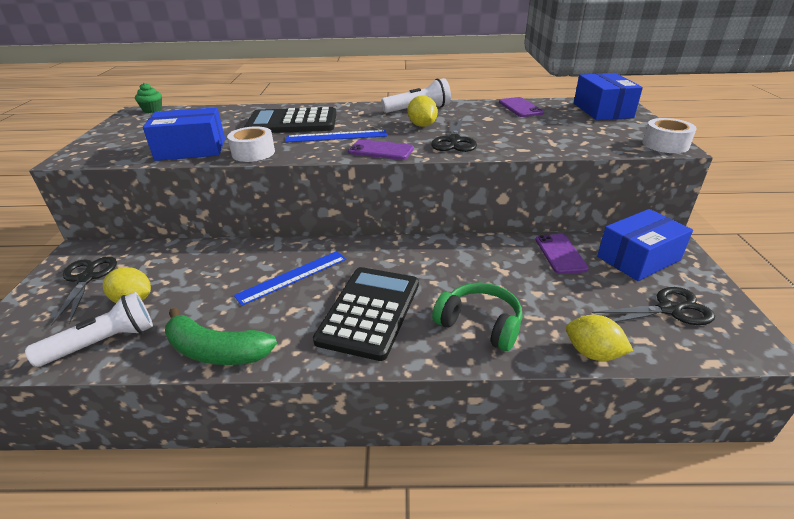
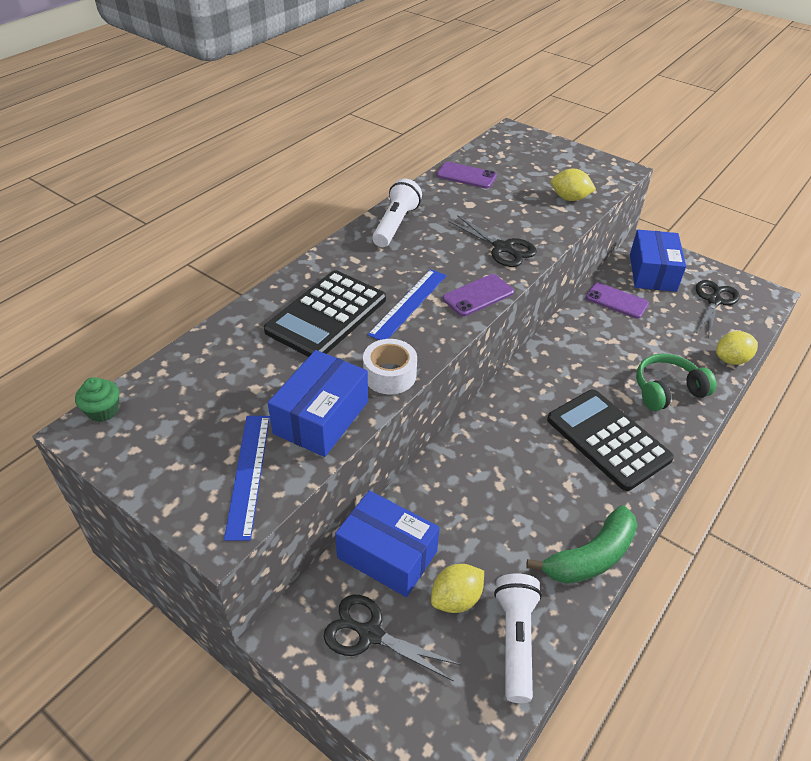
camera: 55 degrees left, 10 degrees up
(292, 277) = (515, 464): blue ruler -> blue ruler (248, 474)
(422, 125) = (443, 244): yellow lemon -> yellow lemon (569, 198)
(602, 110) = (523, 148): blue box -> blue box (387, 554)
(665, 144) = (617, 170): white tape -> none

